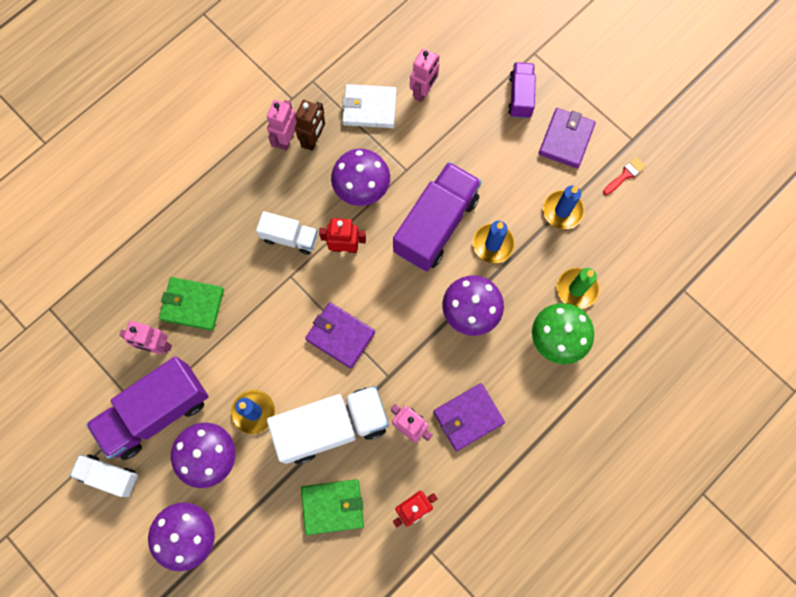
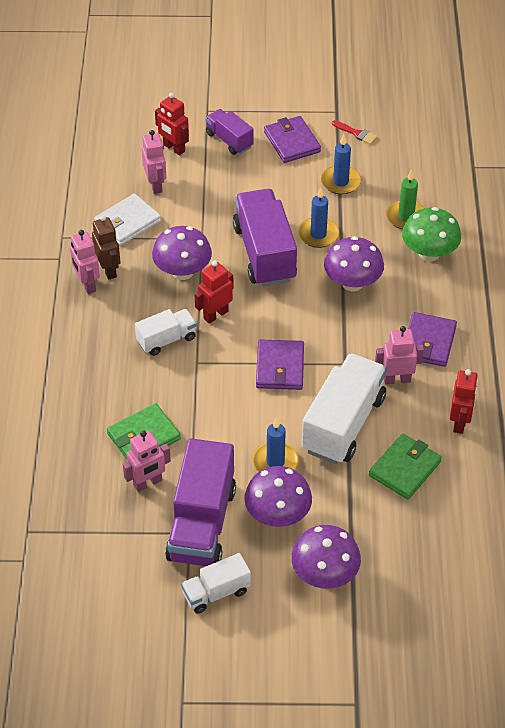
camera: 45 degrees left, 25 degrees down
(340, 336) = (280, 367): purple wallet -> purple wallet turned 75 degrees counterclockwise
(471, 68) = (174, 148): none -> red robot
(625, 175) = (356, 133): red brush -> red brush turned 120 degrees clockwise

